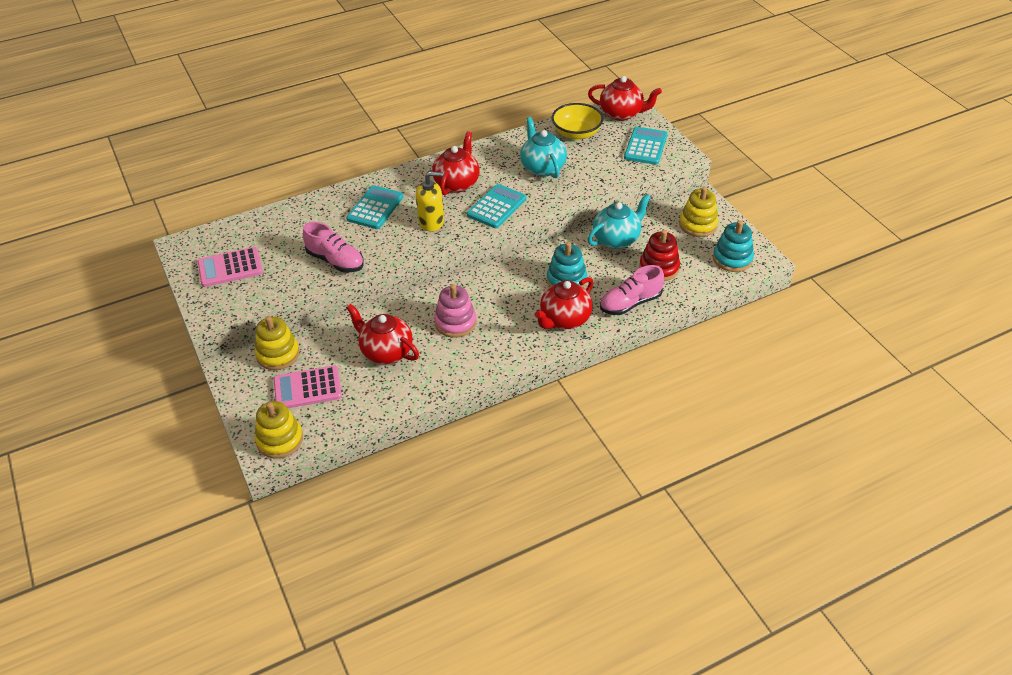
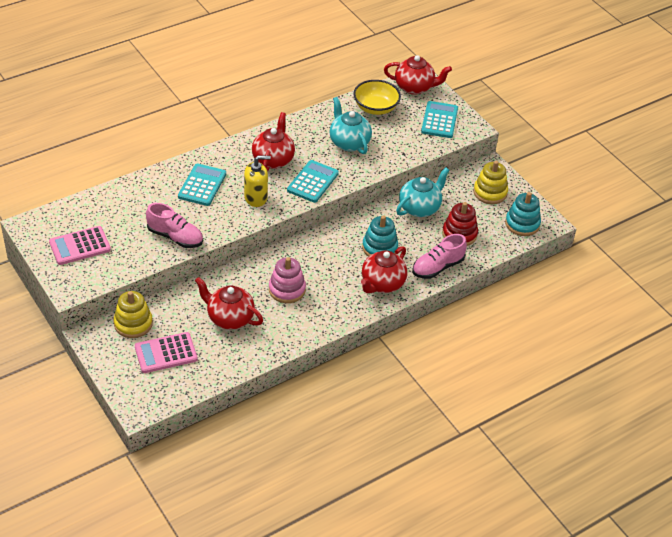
camera: 10 degrees left, 0 degrees up
(280, 440) = (150, 399): yellow stacking toy -> none

